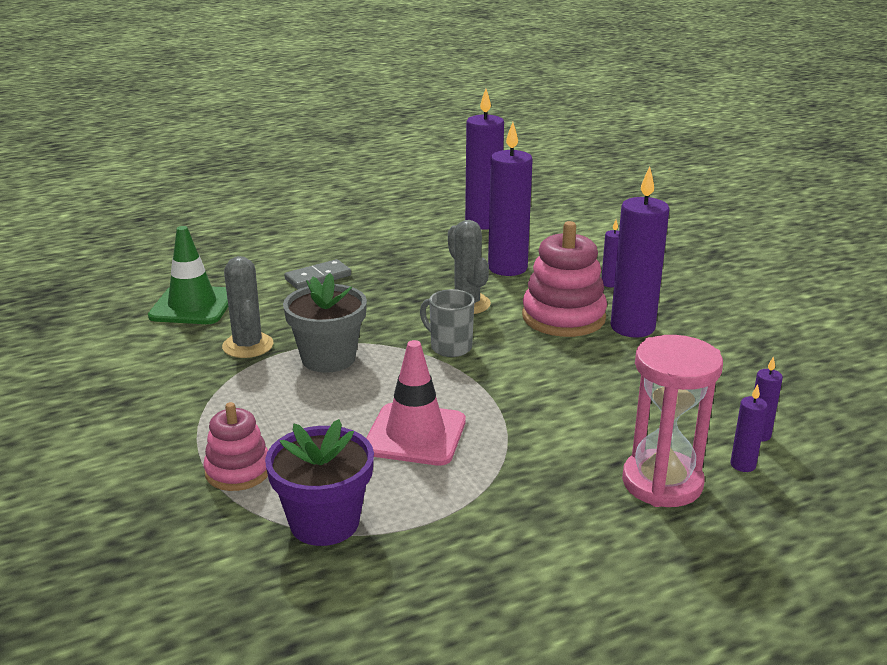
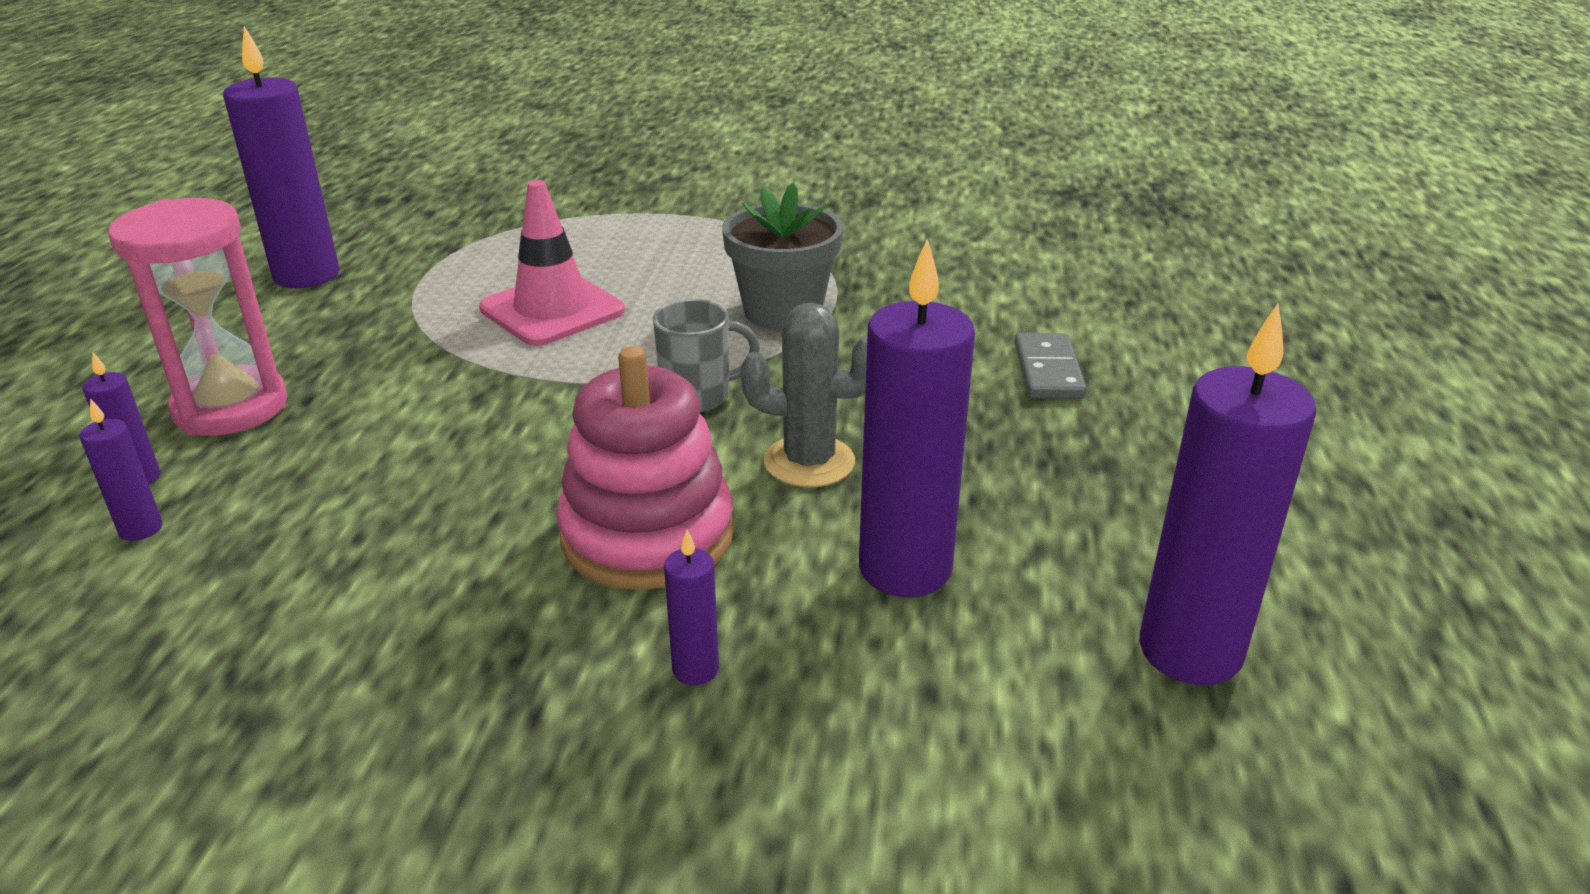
camera: 125 degrees right, 5 degrees up
(192, 306) = (1034, 270): green traffic cone -> none
(238, 471) = (635, 223): pink stacking toy -> none
(248, 346) = (879, 277): grey cactus -> none
(324, 522) = (504, 237): purple flower pot -> none
(632, 327) = (517, 591): purple candle -> purple candle (306, 275)

